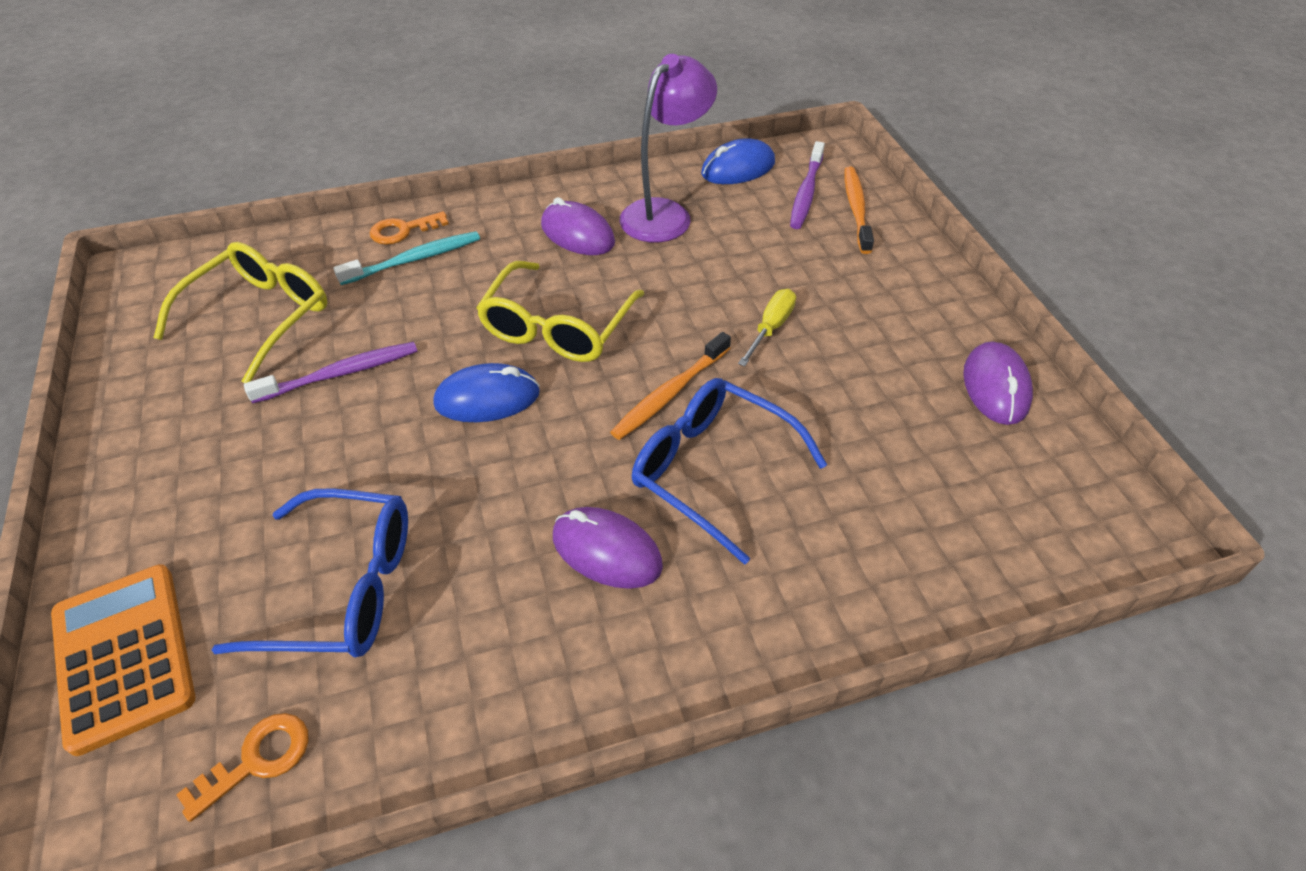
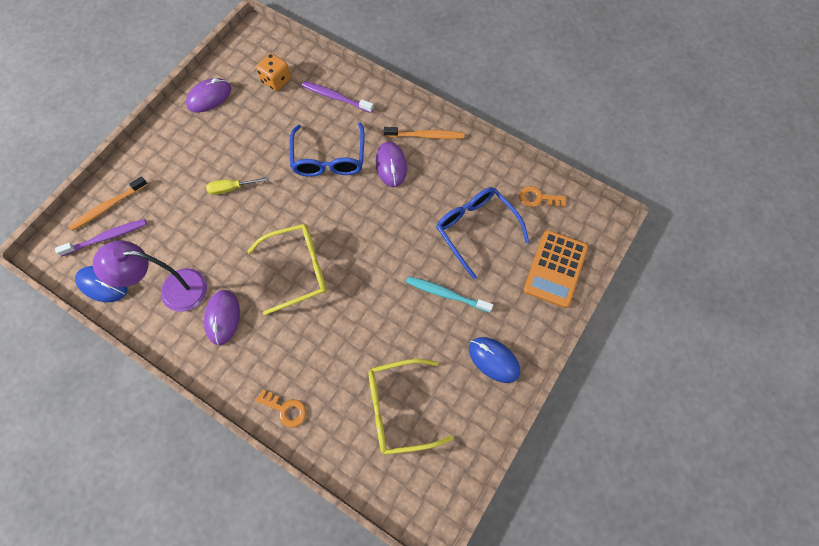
camera: 130 degrees left, 20 degrees up
(339, 374) = (398, 332): purple toothbrush -> purple toothbrush (336, 97)
(414, 260) = (303, 378): turquoise toothbrush -> turquoise toothbrush (446, 294)
(487, 398) = (360, 260): blue mouse -> blue mouse (494, 360)
(670, 393) = (301, 198): orange toothbrush -> orange toothbrush (425, 136)
(971, 497) = (276, 80): none -> orange dice

